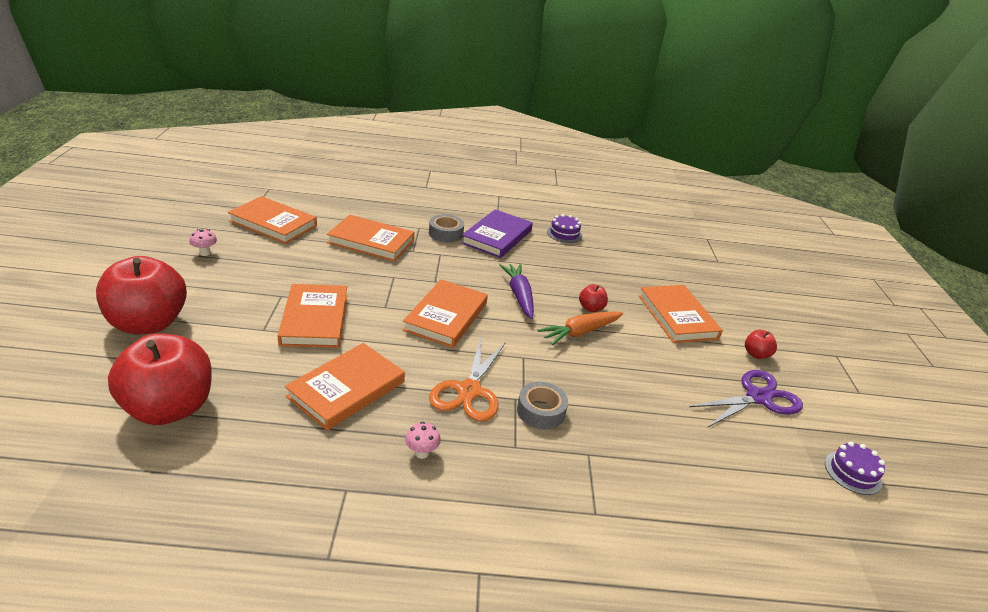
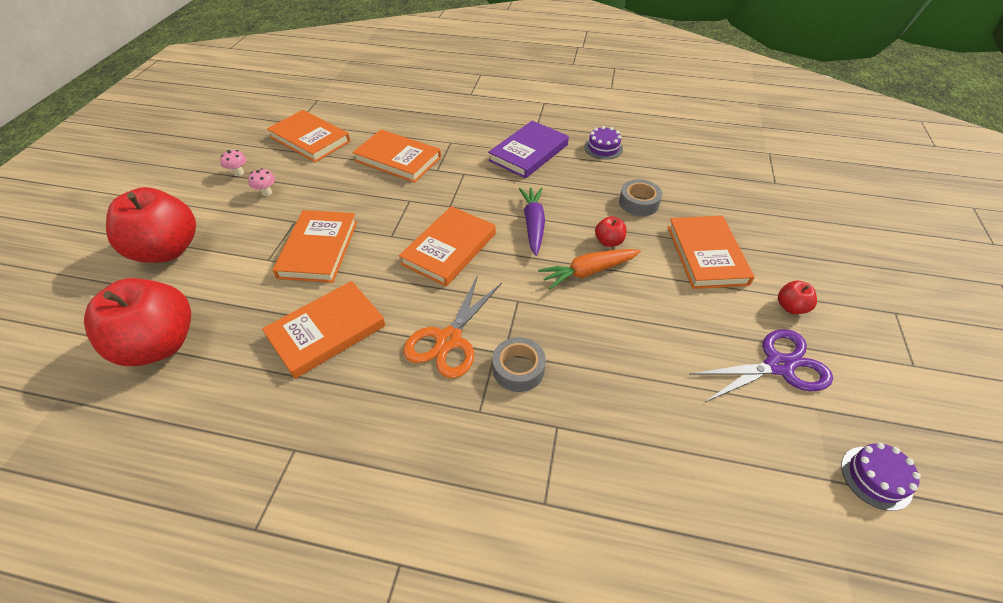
camera: 15 degrees right, 15 degrees up
(422, 453) = (380, 412): pink mushroom -> pink mushroom (266, 192)
(446, 233) = (476, 149): grey tape -> grey tape (638, 203)

